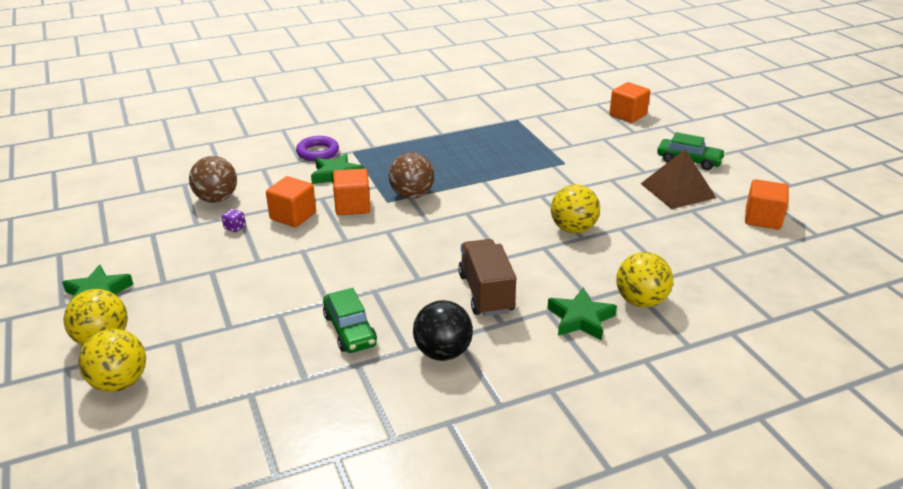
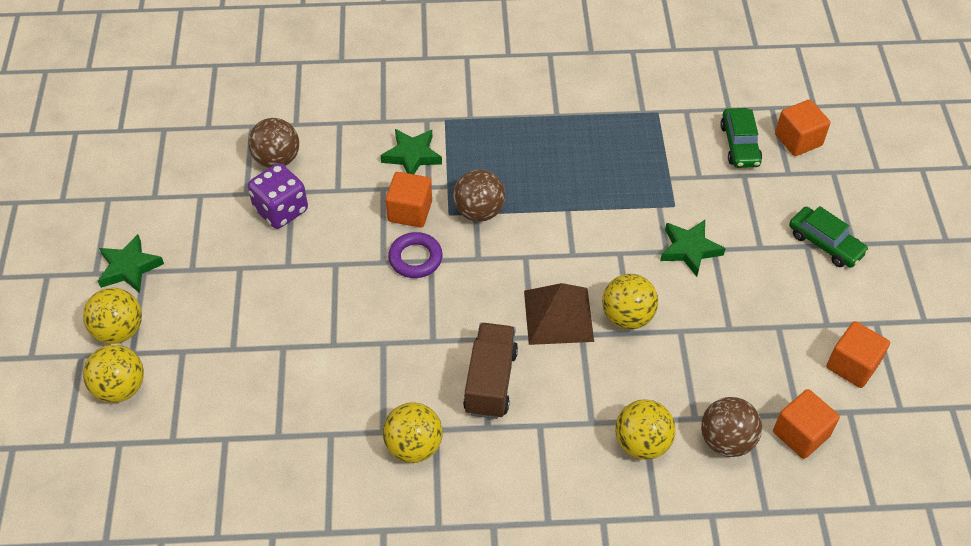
camera: 20 degrees right, 20 degrees up
(235, 228) = (281, 210): purple dice -> purple dice, size x2.38
(293, 216) = (344, 209): orange cube -> orange cube (801, 434)
(318, 152) = (406, 111): purple ring -> purple ring (415, 258)
(350, 330) = (340, 389): green car -> green car (739, 145)
(443, 352) = (414, 446): black ball -> yellow ball
(580, 319) = (567, 447): green star -> green star (689, 250)
(677, 190) = (781, 290): brown pyramid -> brown pyramid (558, 315)
(706, 283) = (726, 440): none -> brown ball

